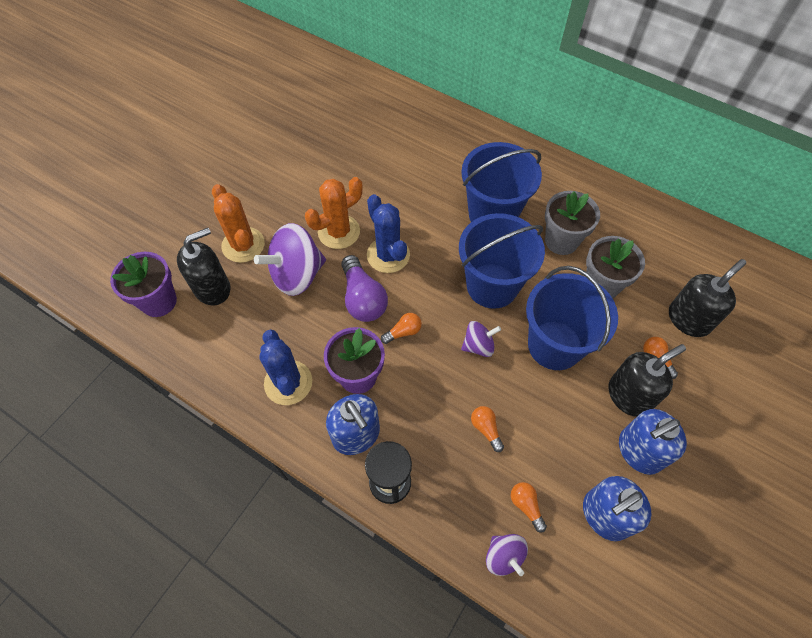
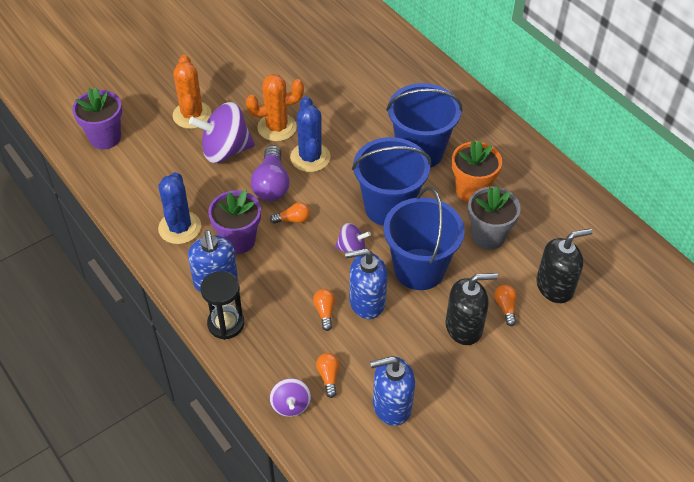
camera: 20 degrees right, 10 degrees down
(212, 288) = (152, 140): black soap dispenser -> none
(561, 241) = (471, 190): grey flower pot -> orange flower pot
(639, 451) = (448, 370): blue soap dispenser -> blue soap dispenser (366, 302)

